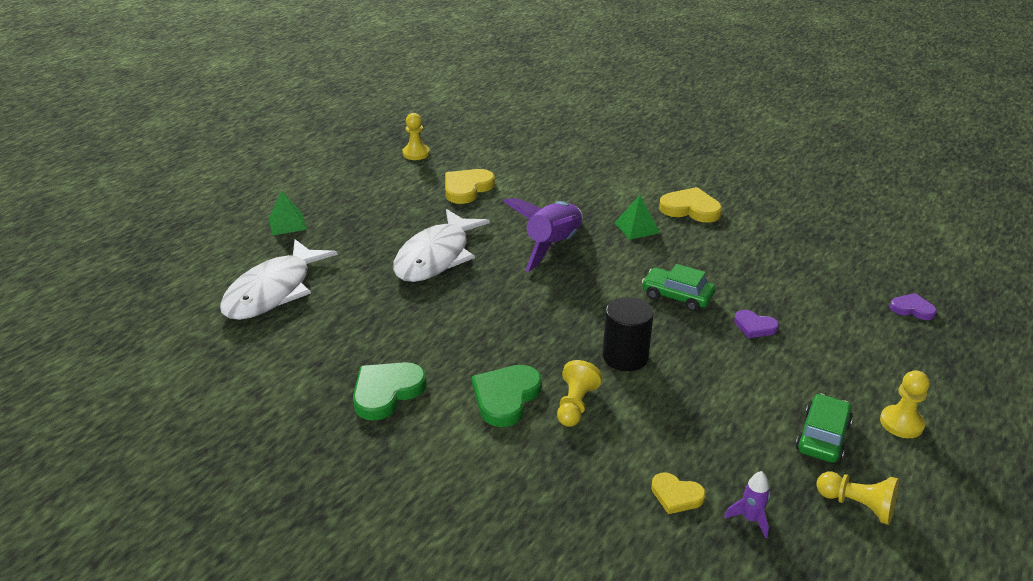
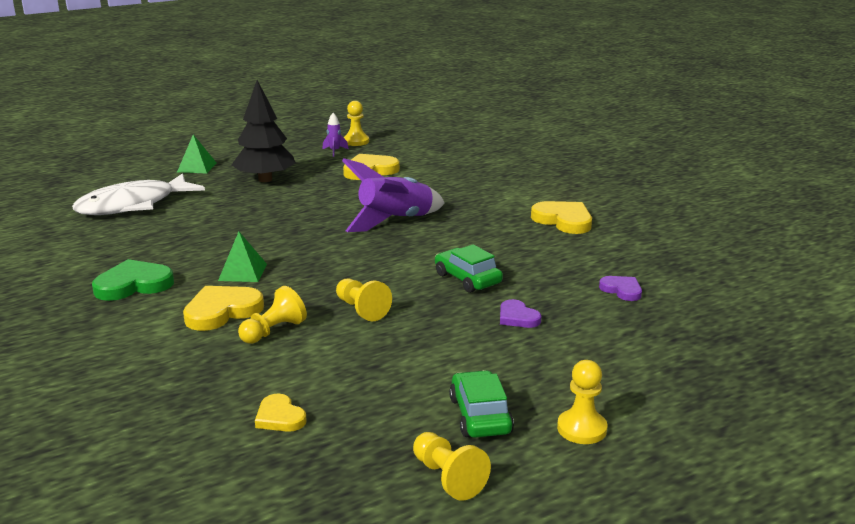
camera: 25 degrees right, 10 degrees down
(376, 223) = (265, 179): none -> black tree
(436, 257) = (285, 209): white fish -> none
(506, 397) = (222, 311): green heart -> yellow heart
(625, 357) = (361, 309): black cylinder -> yellow pawn
(636, 227) = (491, 223): green pyramid -> green pyramid (243, 272)
(750, 519) = (326, 454): purple rocket -> purple rocket (334, 151)
(822, 437) = (480, 415): green car -> green car turned 60 degrees counterclockwise
(912, 309) = (714, 343): purple heart -> purple heart (622, 290)

